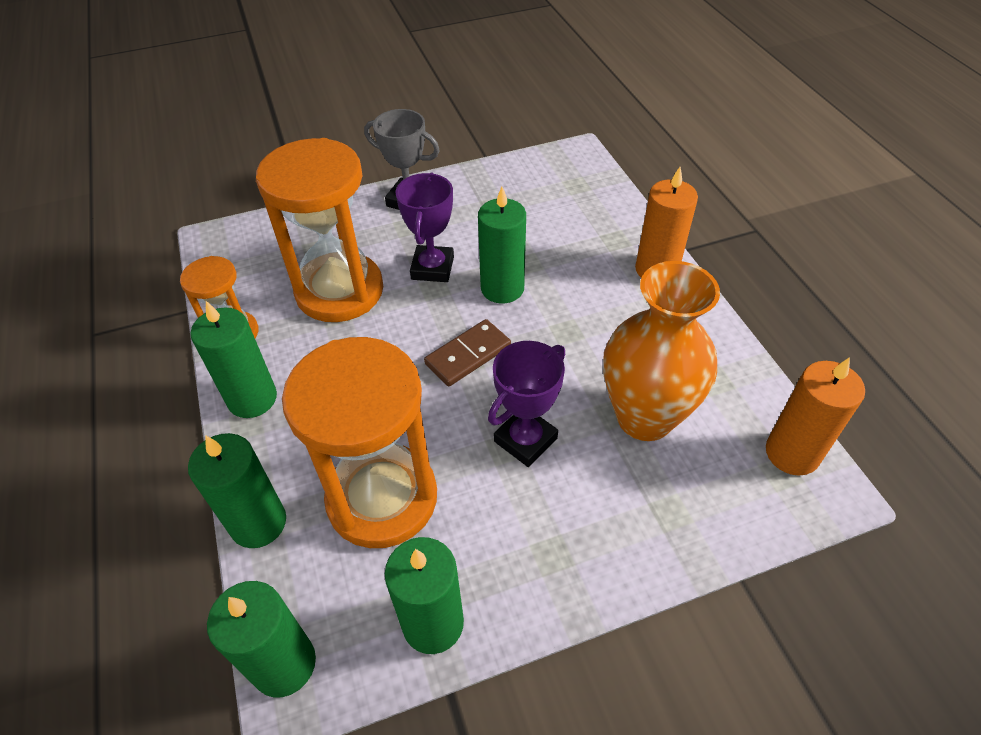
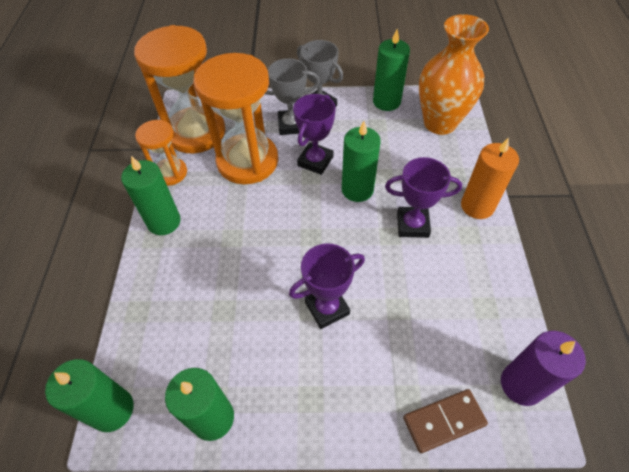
camera: 20 degrees right, 5 degrees up
(258, 523) = (134, 309): green candle -> green candle (386, 102)
(380, 232) = (291, 125): none -> grey trophy
(382, 498) = (216, 318): orange hourglass -> orange hourglass (196, 132)
(468, 355) = (313, 233): brown domino -> brown domino (444, 421)
(589, 311) = (412, 225): none -> purple trophy
(644, 417) = (419, 319): orange vase -> orange vase (440, 123)
(792, 453) = (521, 384): orange candle -> purple candle

